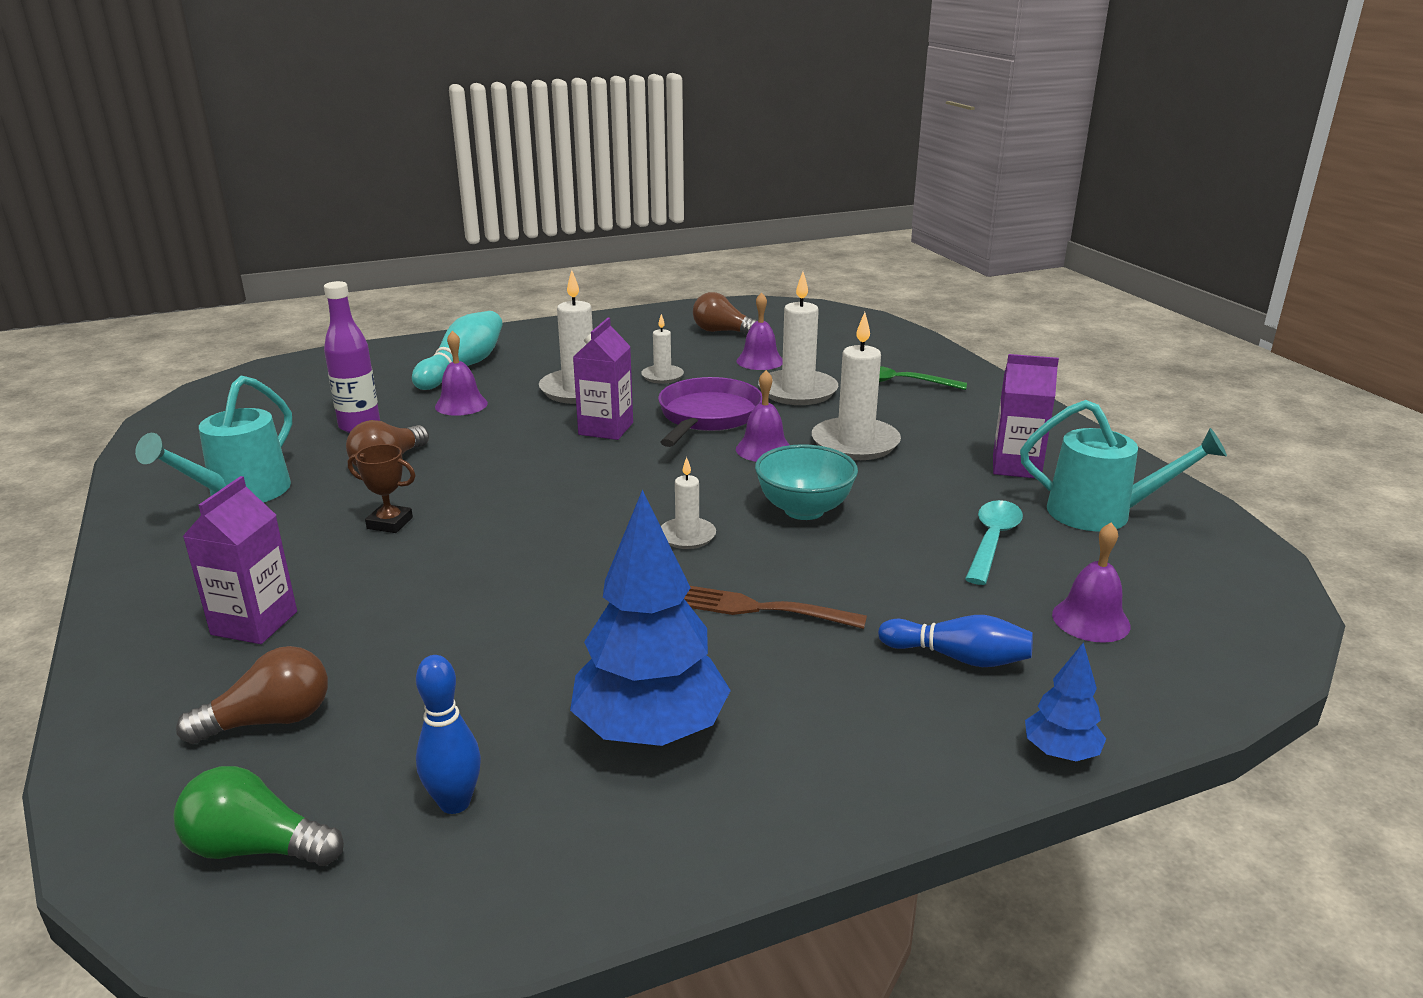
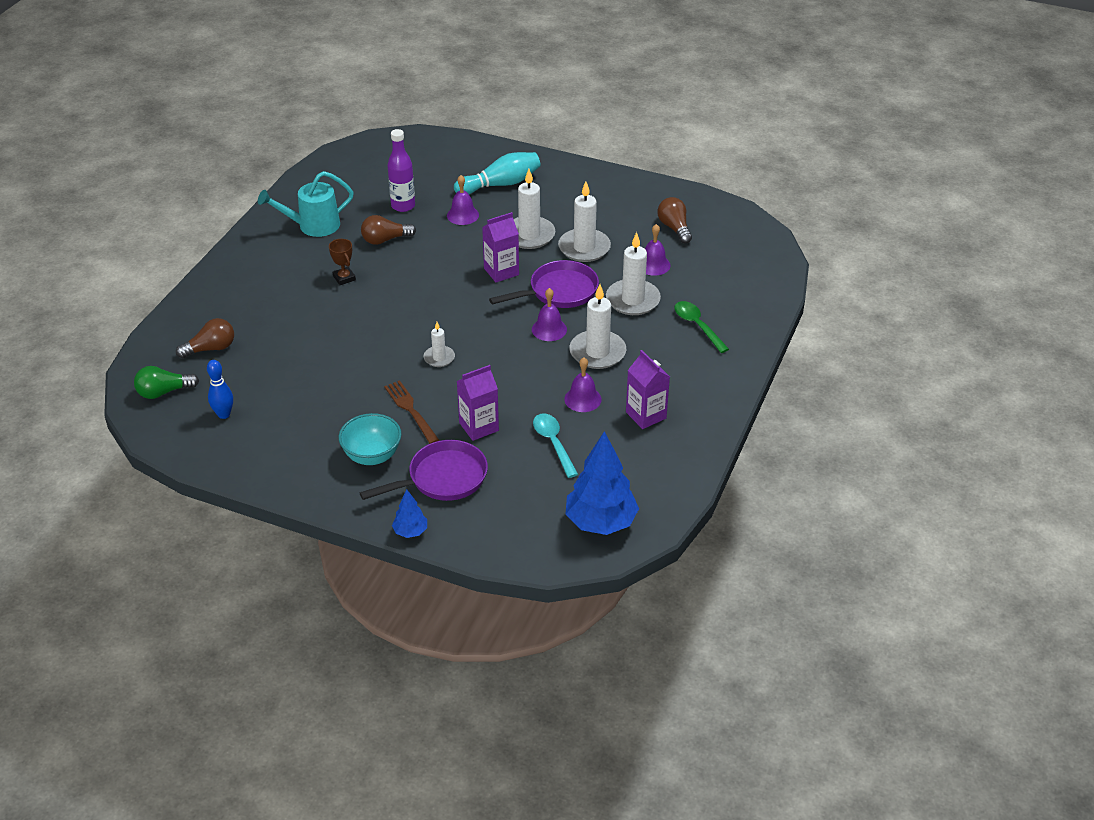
camera: 45 degrees right, 15 degrees up
(254, 623) = (248, 302): purple carton -> purple carton (479, 427)
(257, 848) = (164, 392): green light bulb -> green light bulb turned 75 degrees counterclockwise
(270, 721) = (211, 348): brown light bulb -> brown light bulb turned 45 degrees counterclockwise
(650, 731) = (305, 431): blue tree -> blue tree (600, 522)
(662, 376) = (584, 248): white candle -> white candle, size x1.82
(804, 510) = (506, 375): turquoise bowl -> turquoise bowl (372, 456)
(958, 657) = (442, 478): blue bowling pin -> purple pan
(992, 541) = (553, 443): turquoise spoon -> turquoise spoon turned 90 degrees counterclockwise
(1091, 620) = (519, 501): purple bell -> purple bell (582, 399)
(1102, 513) = (630, 464): turquoise watering can -> none

